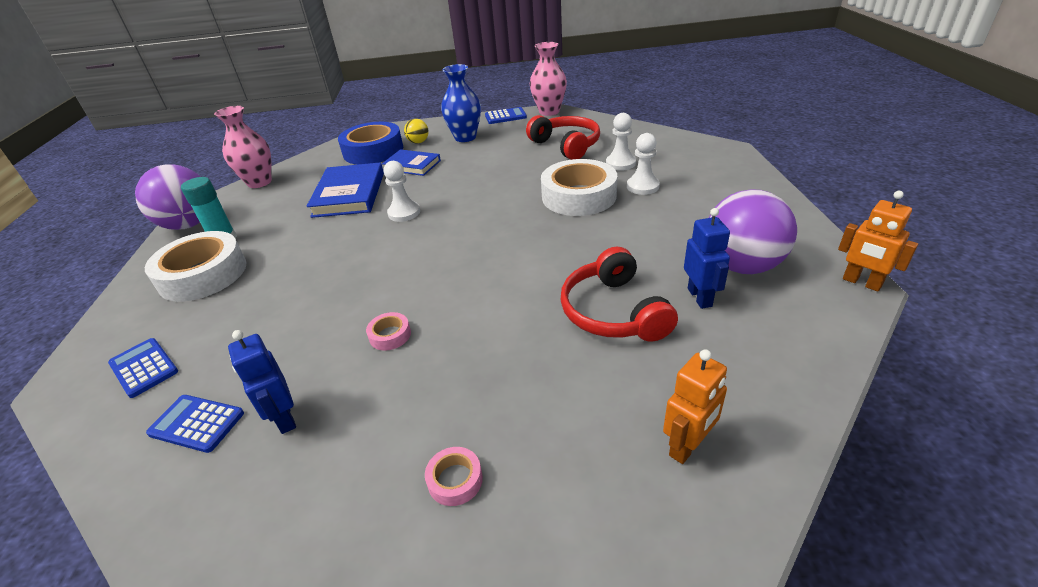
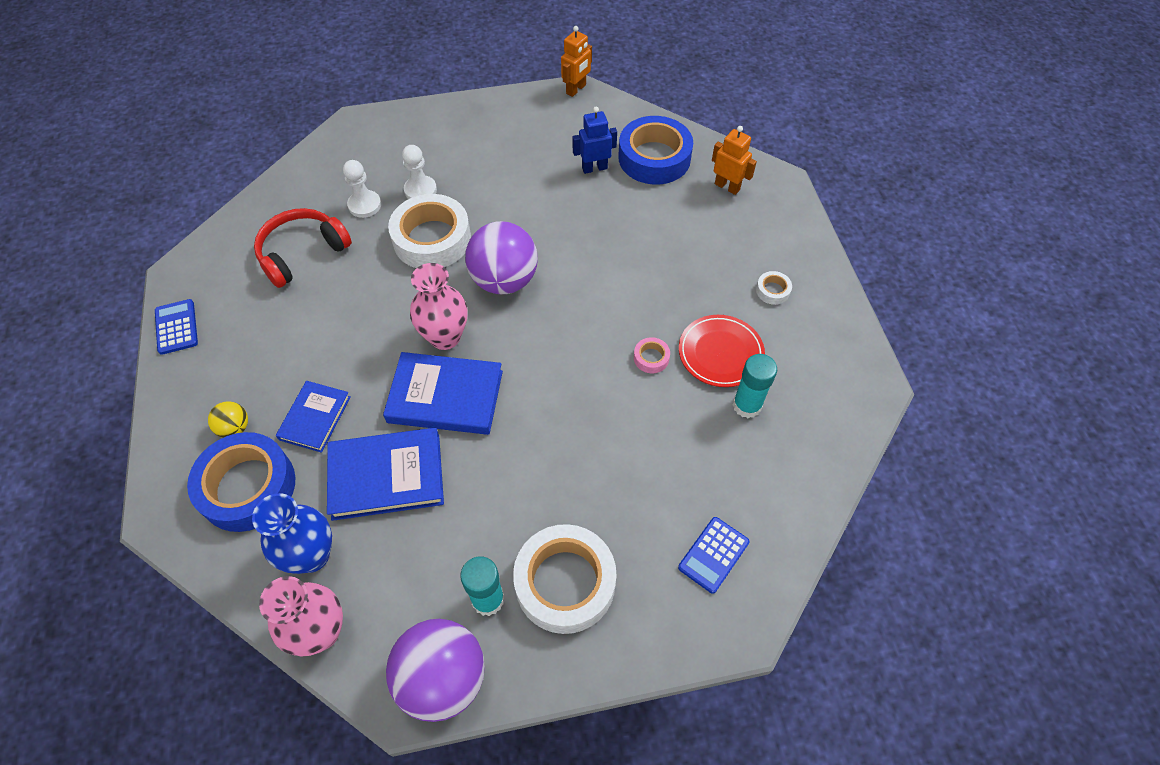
camera: 100 degrees left, 20 degrees up
(197, 423) = (763, 468): blue calculator -> none
(284, 418) = (747, 405): blue robot -> turquoise glue stick
(370, 400) = (720, 353): none -> red plate
(404, 213) = (445, 397): white pawn -> blue book
(455, 480) = (772, 290): pink tape -> white tape
(465, 137) = (238, 368): blue vase -> blue vase (311, 555)
(549, 111) = (180, 276): pink vase -> pink vase (445, 337)
(613, 311) = (613, 215): red headphones -> none
(736, 357) = (654, 158): none -> blue tape
(741, 266) = (556, 142): purple ball -> purple ball (504, 280)

